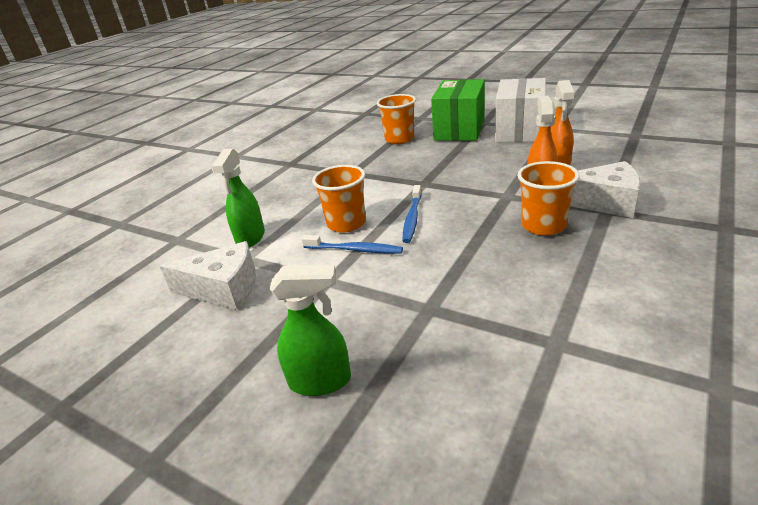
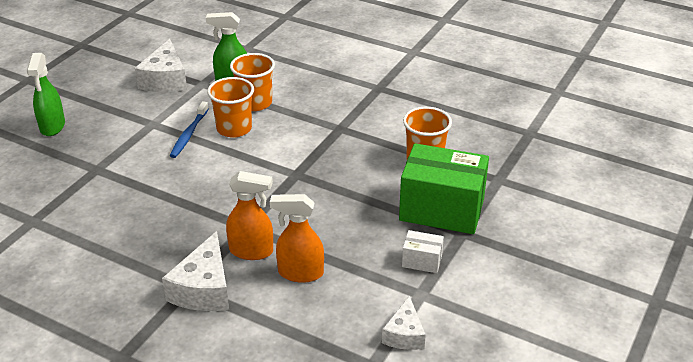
camera: 85 degrees right, 5 degrees up
(412, 218) = (226, 165): blue toothbrush -> none
(519, 130) = (422, 261): white box -> white box, size x0.45
(543, 226) = (178, 240): orange cup -> orange cup (255, 103)
(597, 129) = (404, 334): none -> white cheese

